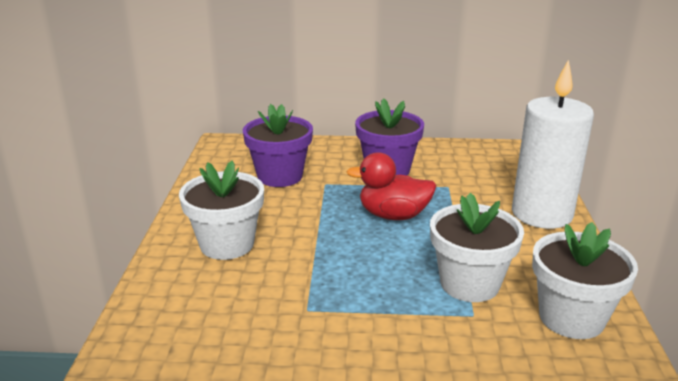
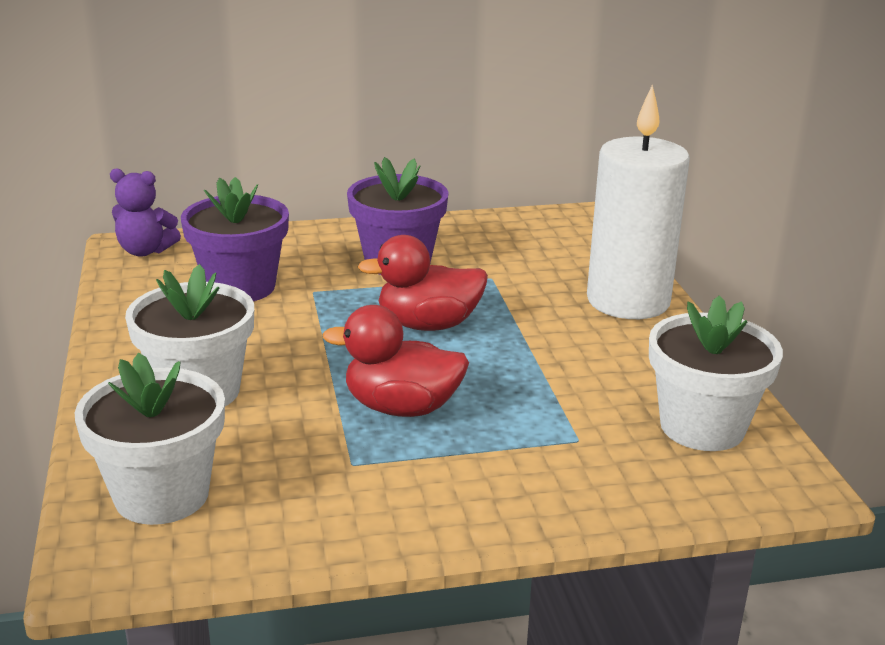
camera: 15 degrees left, 0 degrees up
(231, 146) = (145, 251): none -> purple teddy bear
(355, 273) = (401, 408): none -> red duck
(469, 284) = (561, 402): white flower pot -> white flower pot (162, 495)

